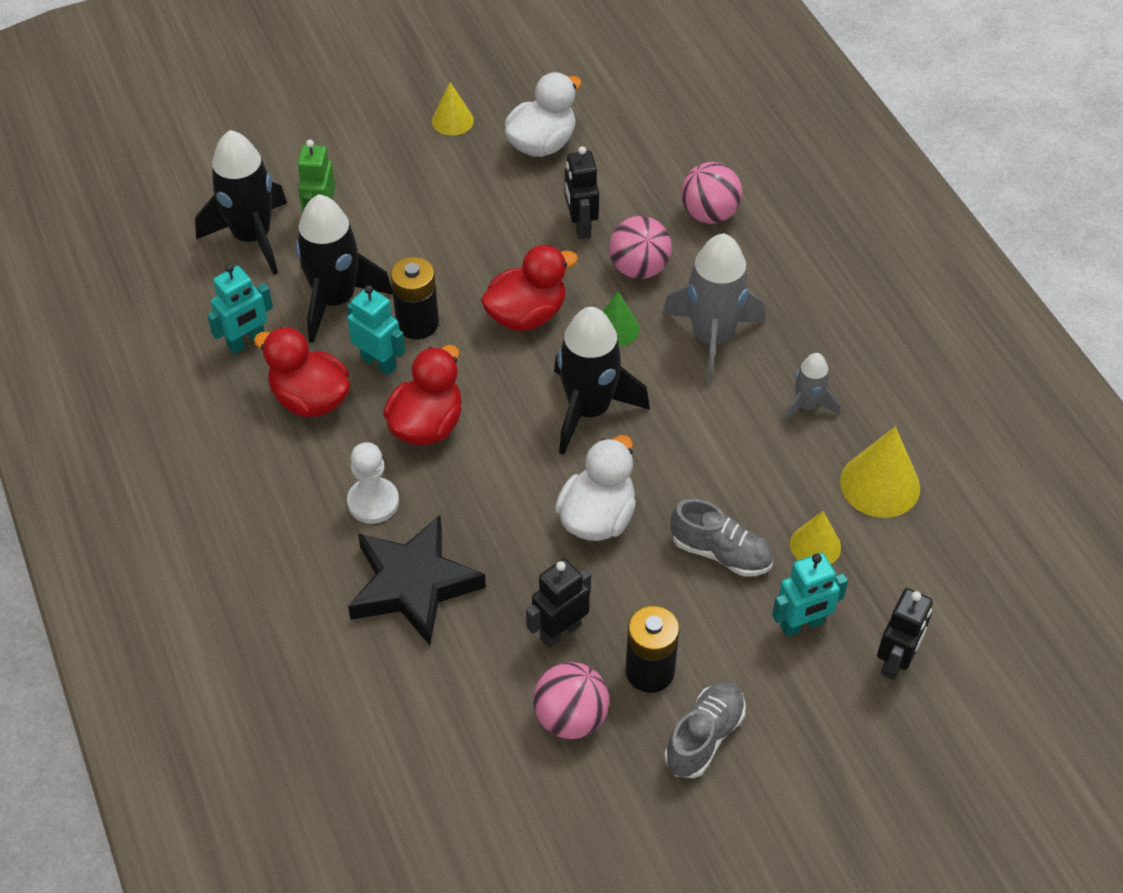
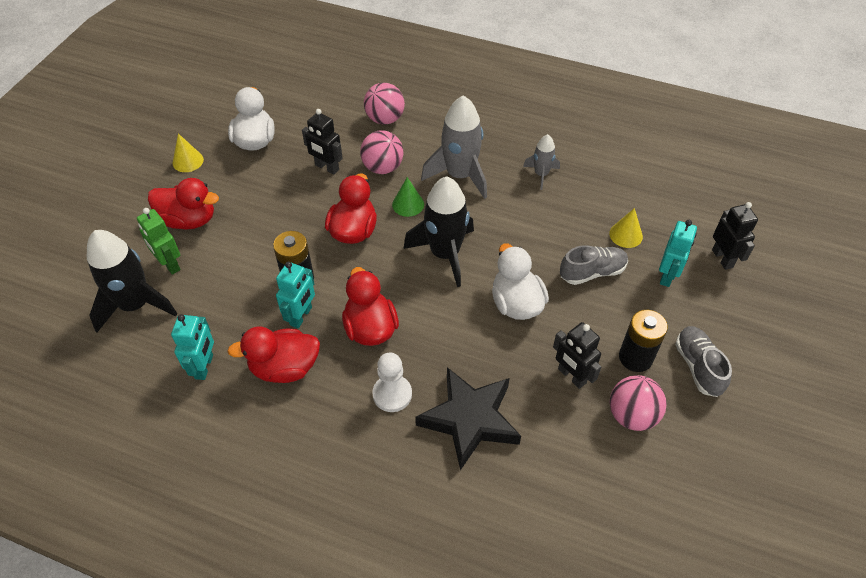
camera: 45 degrees left, 0 degrees up
(335, 300) = (233, 302): black rocket -> none
(379, 362) = (301, 316): turquoise robot -> turquoise robot turned 120 degrees clockwise
(386, 186) = (189, 220): none -> red duck
(560, 631) = (571, 376): black robot -> black robot turned 45 degrees counterclockwise
(880, 484) = (615, 186): yellow cone -> none

